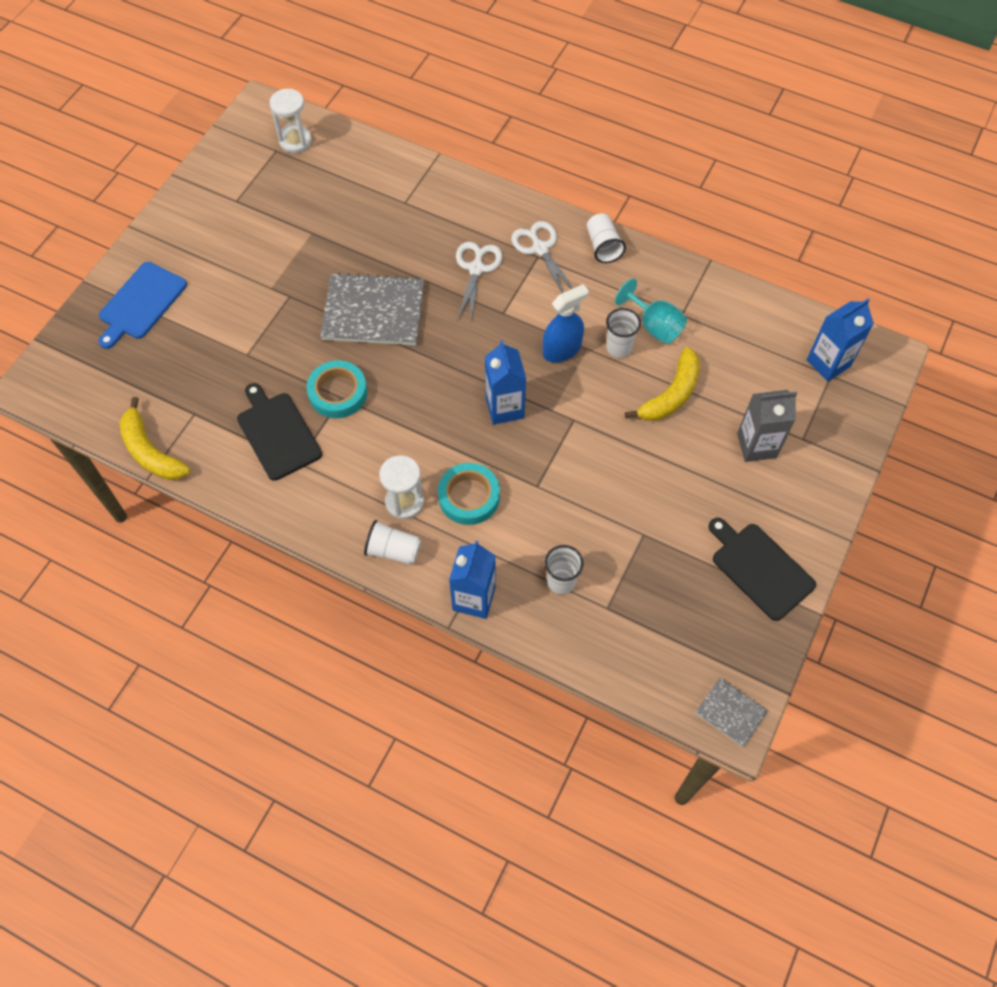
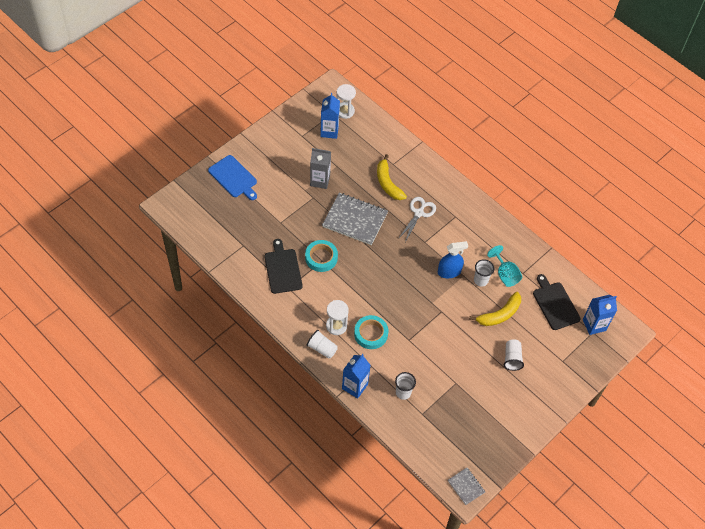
camera: 15 degrees right, 5 degrees down
(141, 303) = (234, 178): blue cutting board -> blue cutting board turned 90 degrees counterclockwise
(150, 451) = (215, 258): yellow banana -> yellow banana (388, 183)
(504, 408) = (406, 293): blue carton -> blue carton (329, 131)
(540, 249) = (458, 212): white scissors -> none
(603, 246) = (493, 222): white cup -> white cup (512, 358)
(756, 445) = (535, 356): grey carton -> grey carton (320, 180)
(759, 568) = (511, 420): black cutting board -> black cutting board (555, 304)

